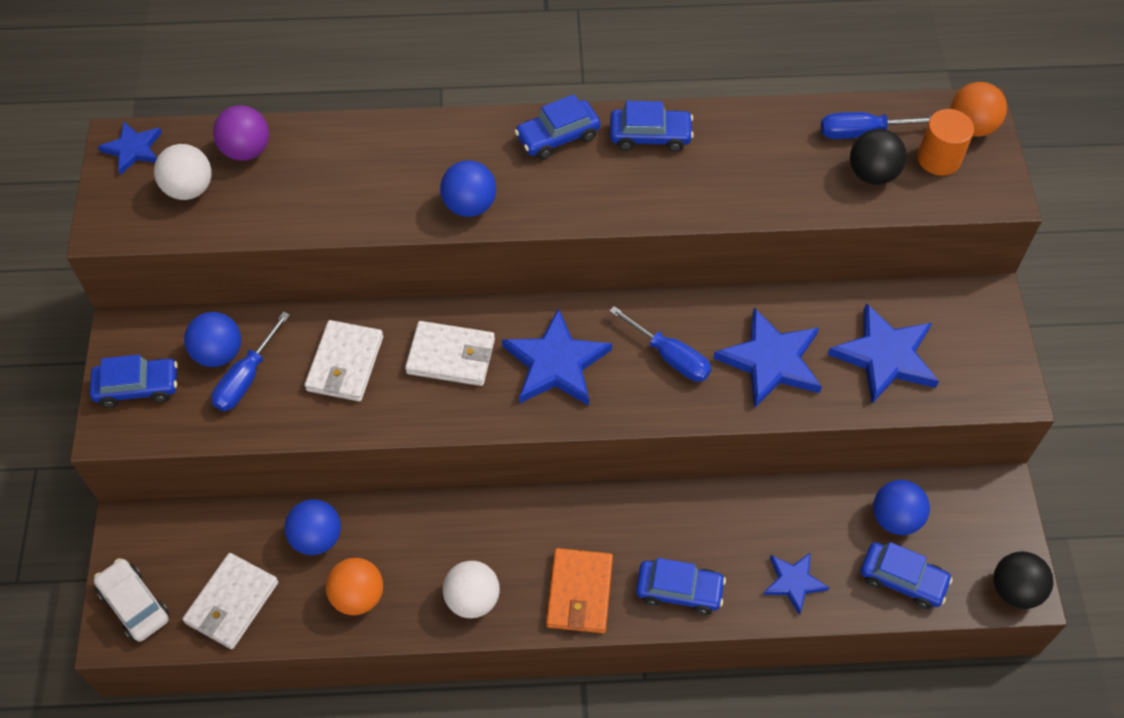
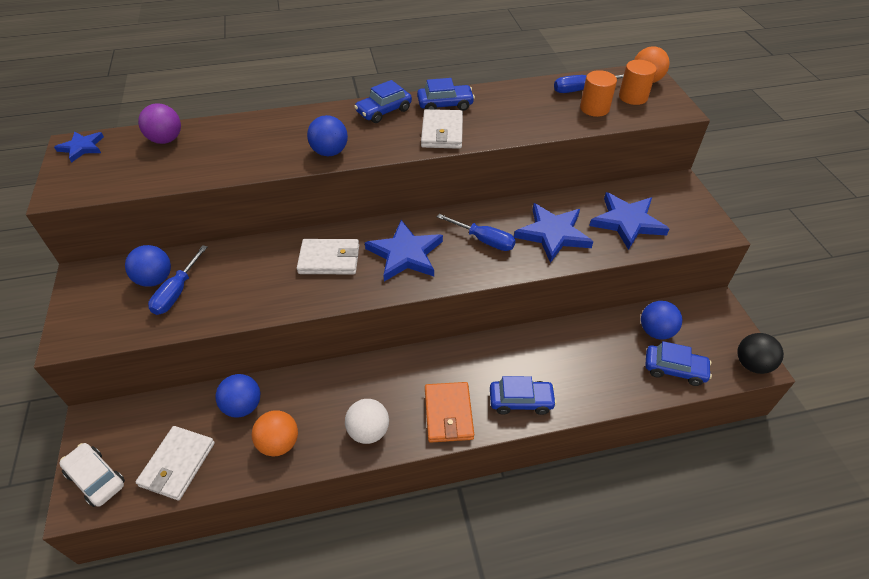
camera: 10 degrees left, 10 degrees down
(138, 387) = (91, 309): blue car -> none
(189, 189) = (123, 165): white ball -> none
(345, 364) = (252, 274): white wallet -> white wallet (442, 132)
(793, 582) = (600, 383): blue star -> none
(872, 174) = (594, 108): black ball -> orange cylinder

